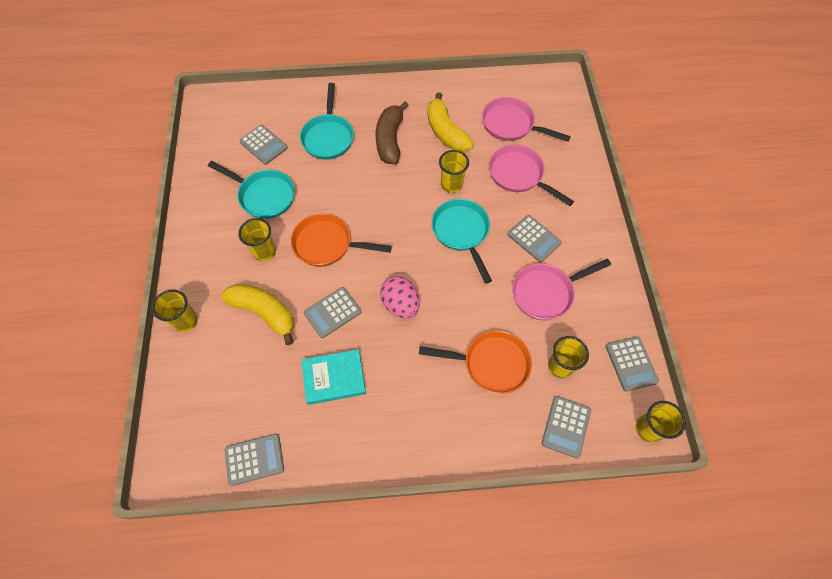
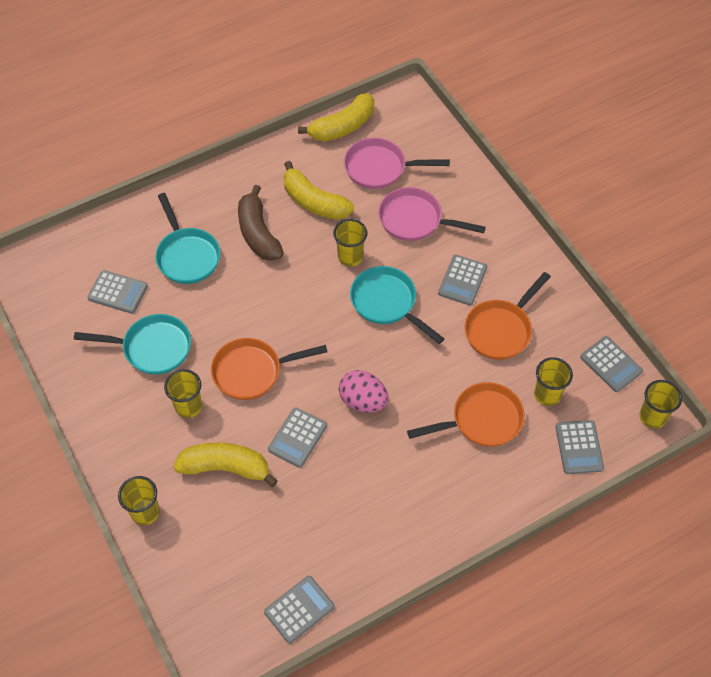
camera: 25 degrees left, 5 degrees down
(334, 378) = (335, 500): turquoise book -> none
(498, 83) = (342, 127): none -> yellow banana
(534, 239) = (462, 280): grey calculator -> grey calculator turned 90 degrees clockwise
(546, 293) = (500, 330): pink pan -> orange pan

